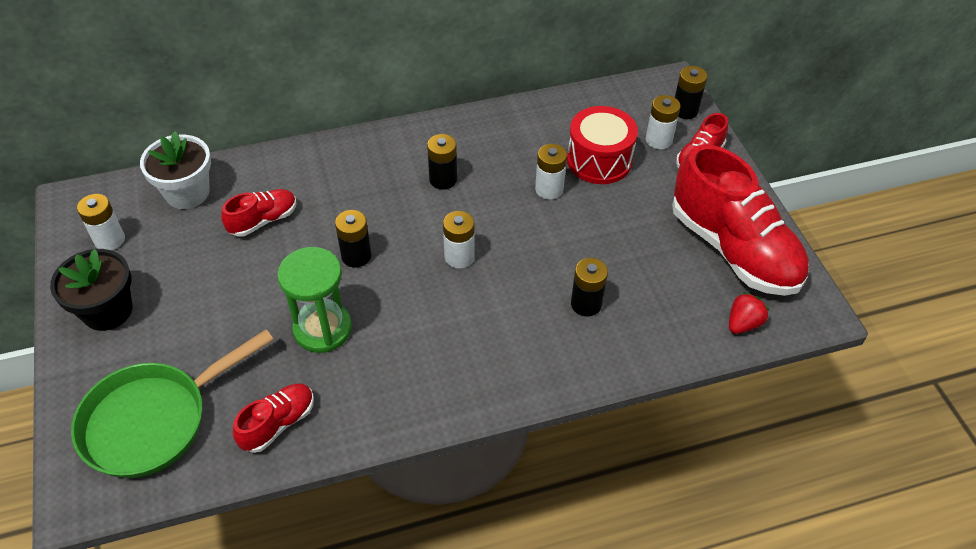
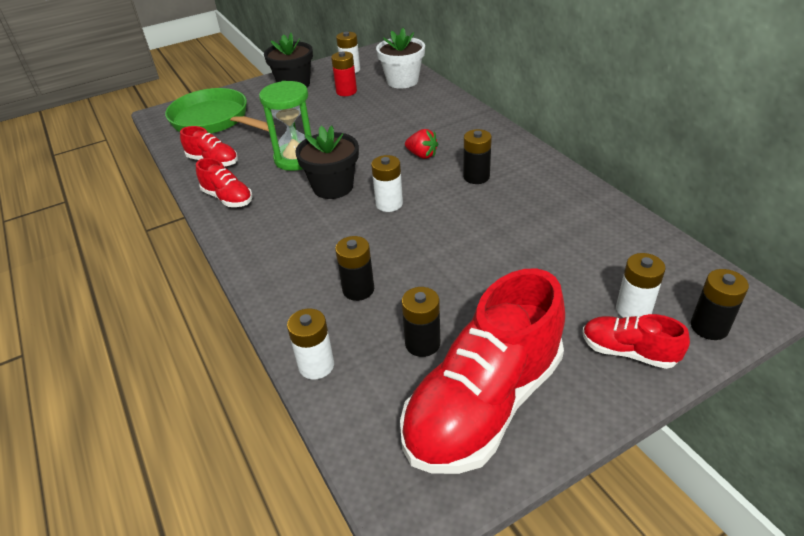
camera: 80 degrees right, 10 degrees down
(174, 254) = (346, 91): none -> red battery
(263, 220) = (390, 112): red shoe -> red shoe (228, 198)
(356, 256) = (371, 156): black battery -> black battery (422, 343)
(404, 300) = (333, 187): none -> black flower pot
(549, 189) = (500, 239): white battery -> white battery (316, 365)
(599, 160) = (565, 266): red drum -> none
(743, 323) = (366, 426): red strawberry -> red strawberry (422, 155)

